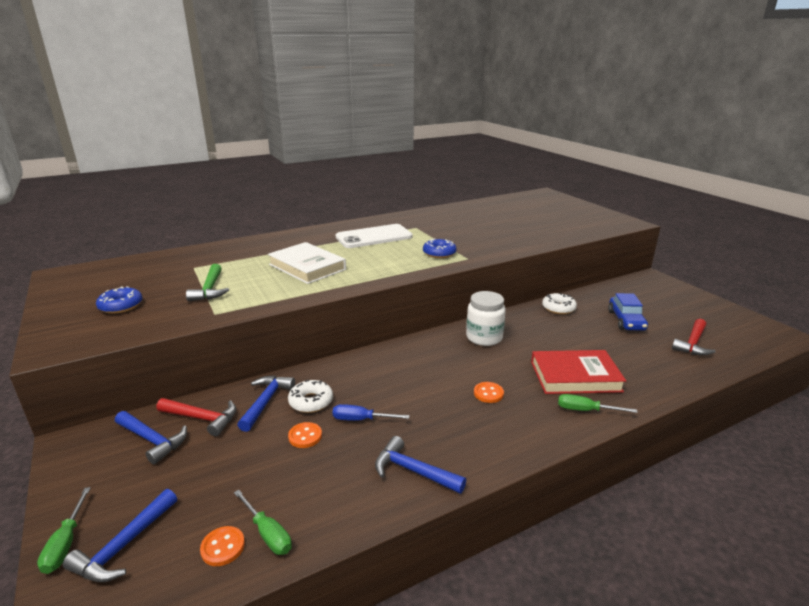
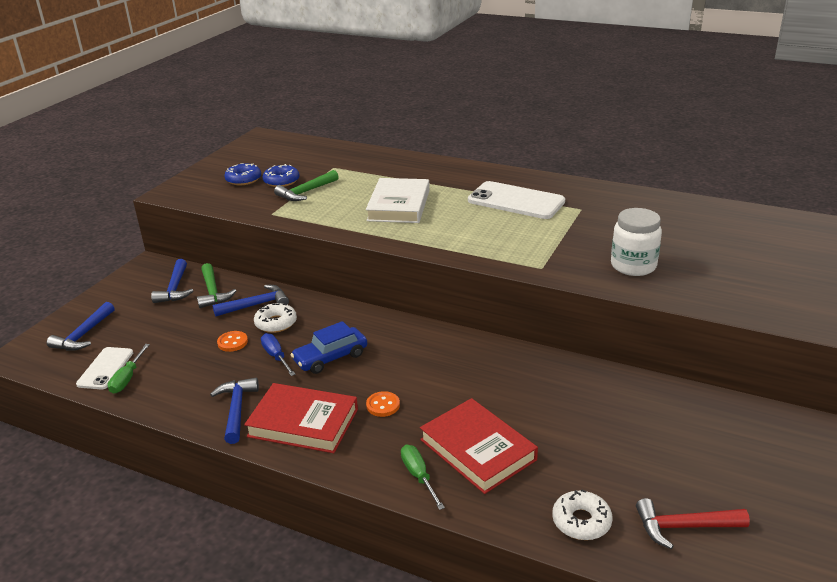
camera: 55 degrees right, 5 degrees up
(66, 543) = (73, 316): green screwdriver -> none
(124, 546) = (83, 335): blue hammer -> blue hammer turned 60 degrees counterclockwise
(202, 418) = (213, 292): red hammer -> green hammer
(223, 547) = (105, 368): orange button -> white phone
(439, 253) = (529, 248): blue donut -> blue donut (281, 181)
(472, 439) = (303, 423): none -> red book
(484, 337) = (484, 363): white jar -> white jar (633, 266)
(558, 308) = (625, 388): white donut -> white donut (581, 521)
(626, 320) = (669, 451): blue car -> blue car (330, 357)

